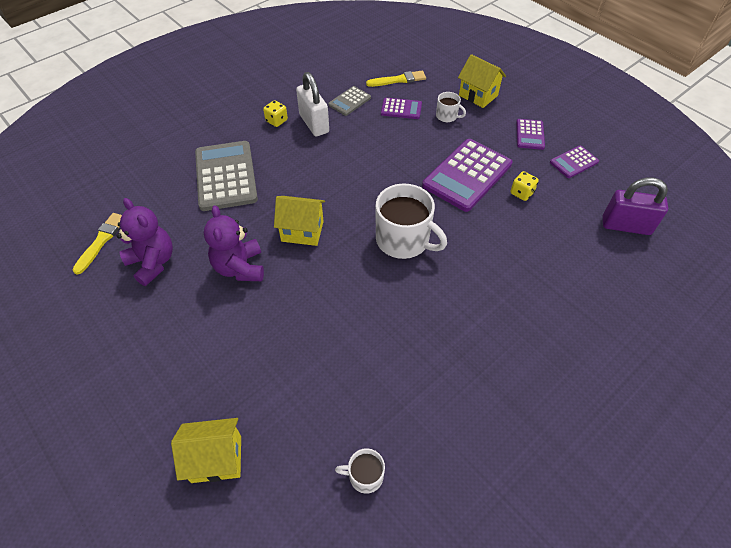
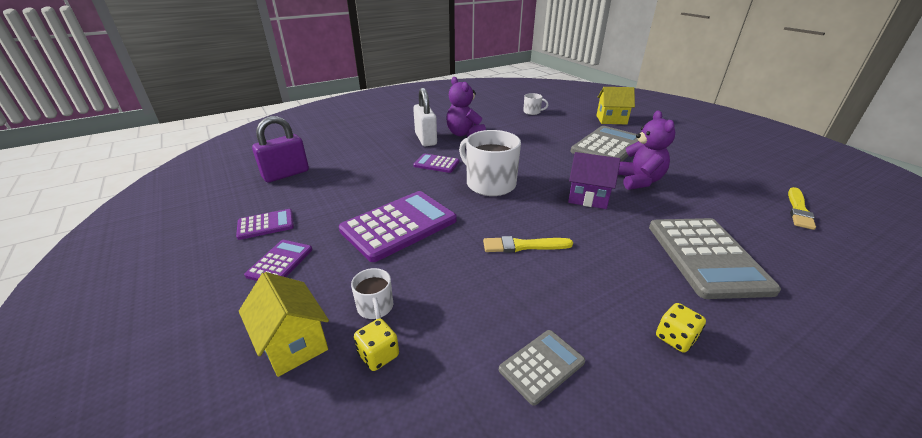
camera: 170 degrees left, 20 degrees down
(153, 263) = (725, 191): purple teddy bear -> purple teddy bear (464, 134)
(252, 348) = (607, 146): none -> grey calculator
(302, 231) = (588, 198): yellow house -> purple house
(314, 123) = (603, 323): white padlock -> white padlock (426, 139)
(398, 80) = (428, 416): yellow brush -> yellow brush (523, 246)
(401, 109) = (446, 333): purple calculator -> purple calculator (436, 164)
(447, 116) = (375, 307): white mug -> white mug turned 150 degrees counterclockwise
(521, 193) = (353, 204): yellow dice -> yellow dice (378, 355)
(626, 226) = (286, 174): purple padlock -> purple padlock turned 60 degrees counterclockwise

